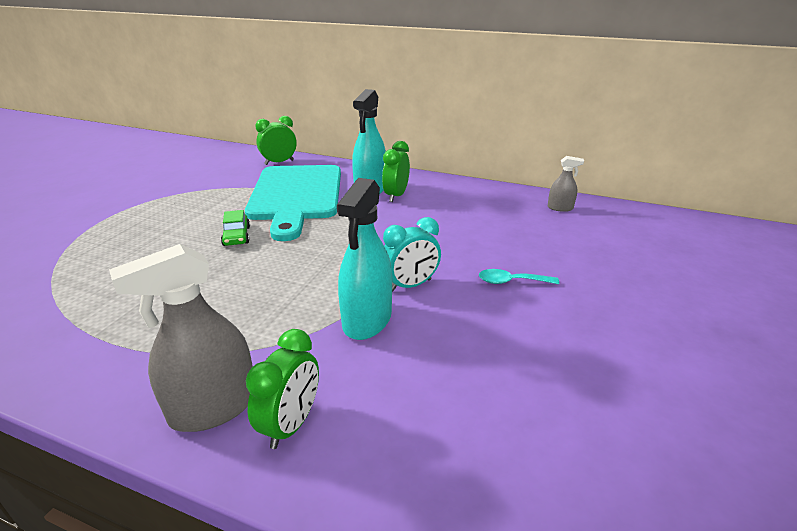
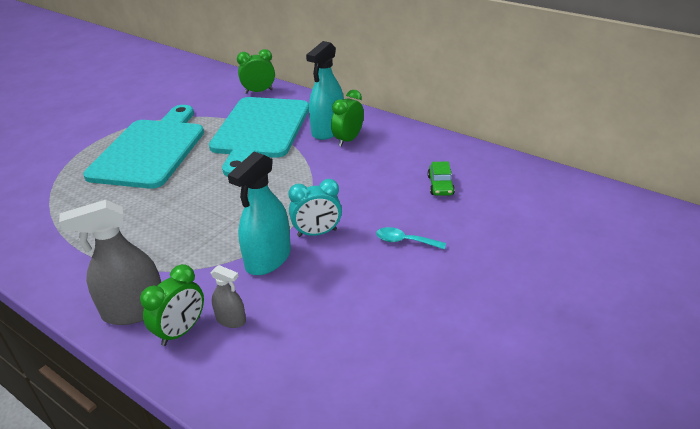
camera: 15 degrees right, 5 degrees up
(174, 224) = (150, 150): none -> turquoise cutting board
(237, 236) = (196, 168): green car -> green car (440, 185)
(560, 208) = (497, 170): grey spray bottle -> grey spray bottle (231, 320)

